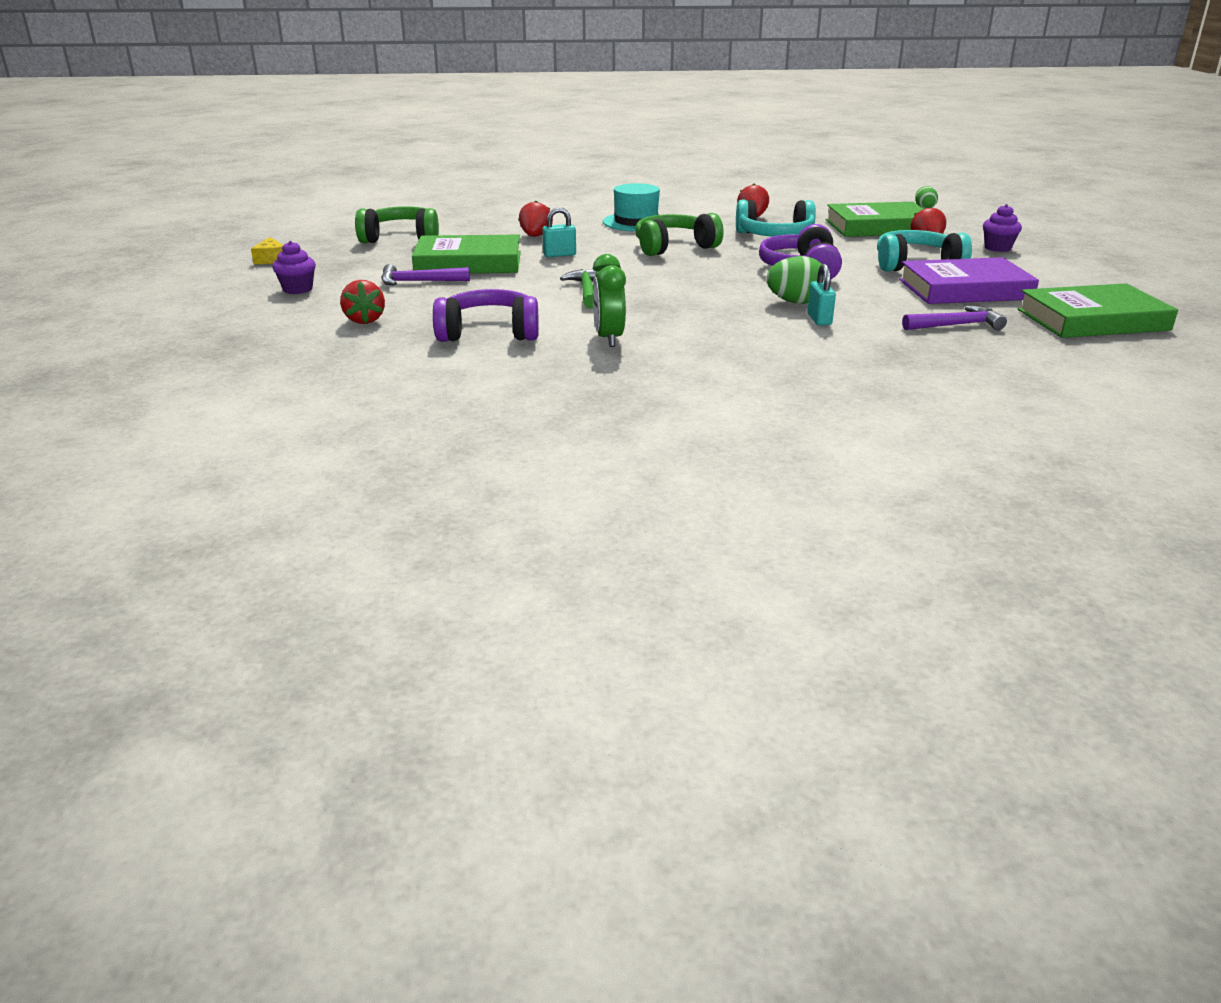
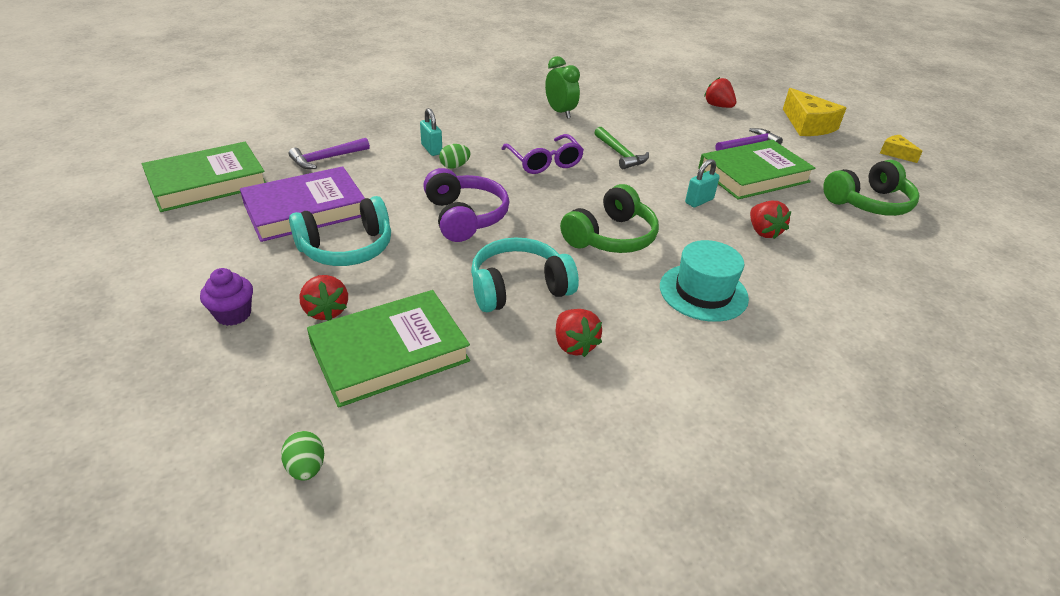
camera: 155 degrees right, 10 degrees up
(298, 289) = (807, 125): purple cupcake -> yellow cheese
(489, 333) = (634, 107): purple headphones -> none
(685, 295) = (544, 162): none -> purple glasses
(796, 302) = (455, 166): green egg -> green egg, size x0.62

